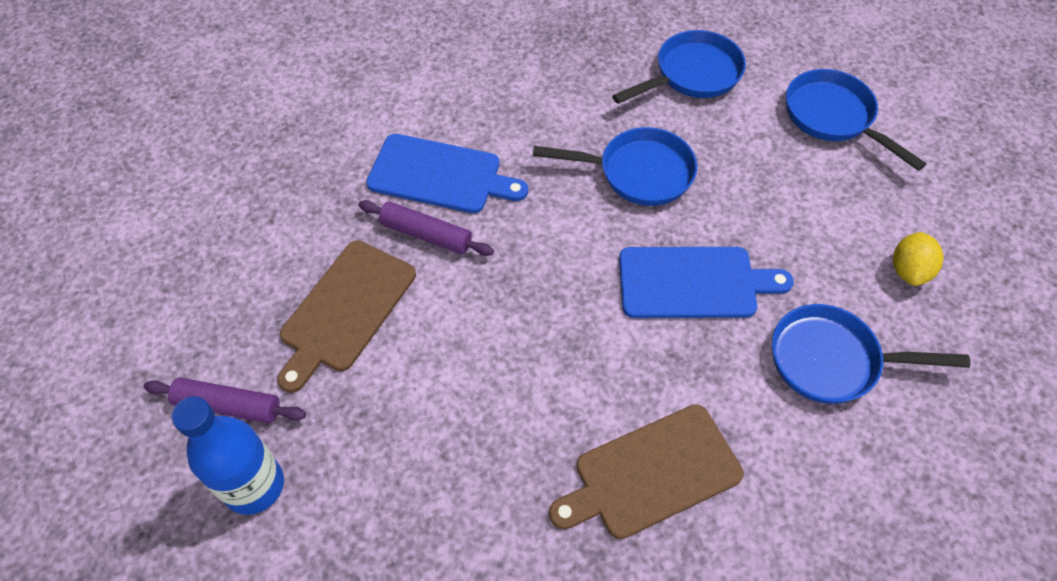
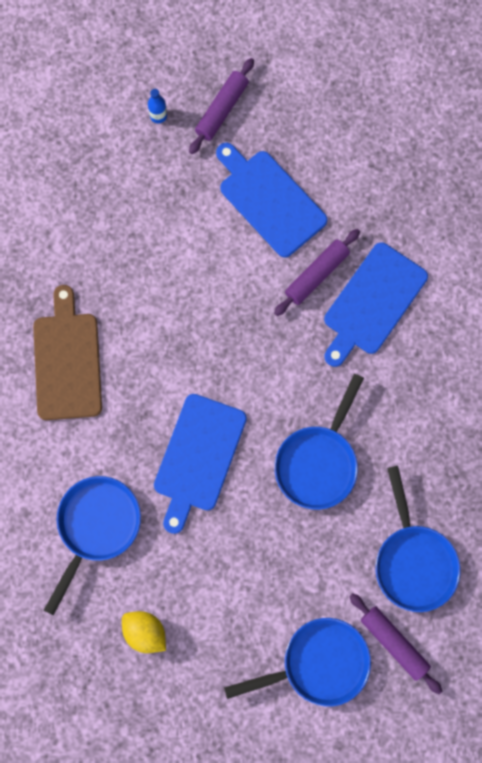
camera: 110 degrees right, 20 degrees up
(254, 485) = (158, 116): blue bottle -> blue bottle, size x0.43
(345, 310) = (269, 200): brown cutting board -> blue cutting board
(776, 69) = (394, 643): none -> purple rolling pin

